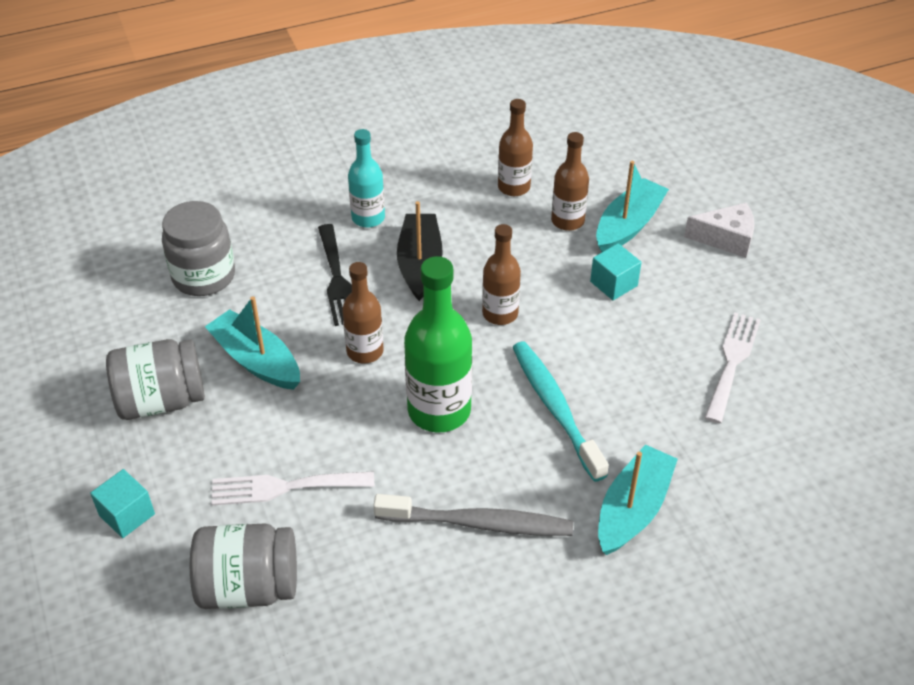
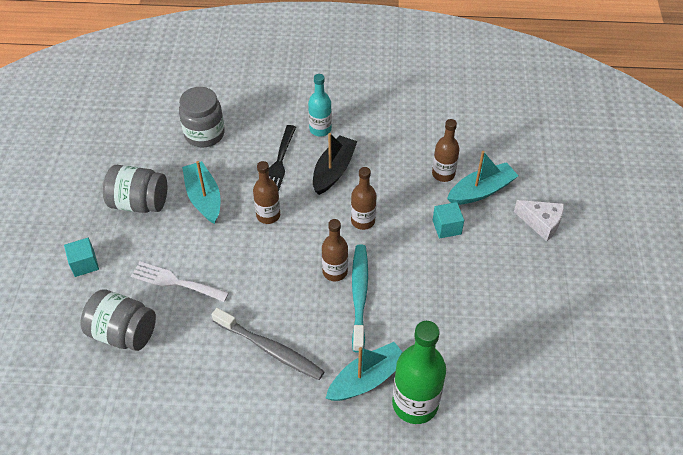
camera: 25 degrees right, 5 degrees up
(439, 410) = (289, 269): green bottle -> green bottle (415, 404)
(514, 187) = (422, 139): brown bottle -> brown bottle (335, 272)
(732, 362) = (491, 308): white fork -> none

